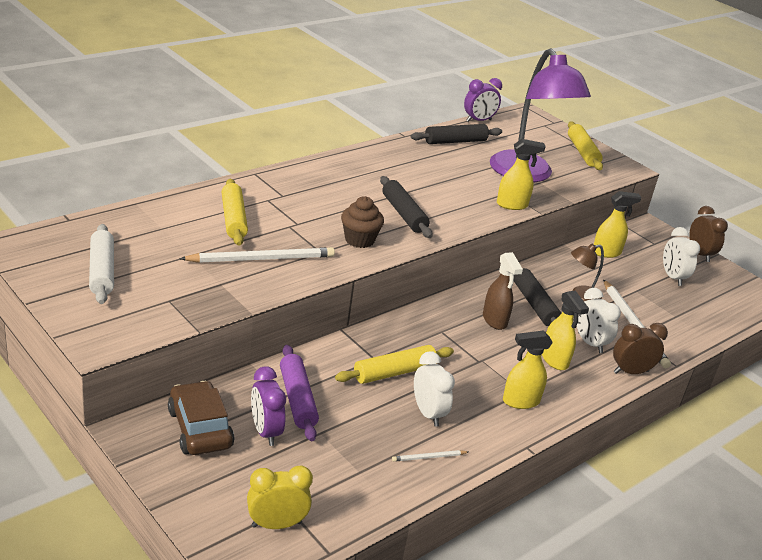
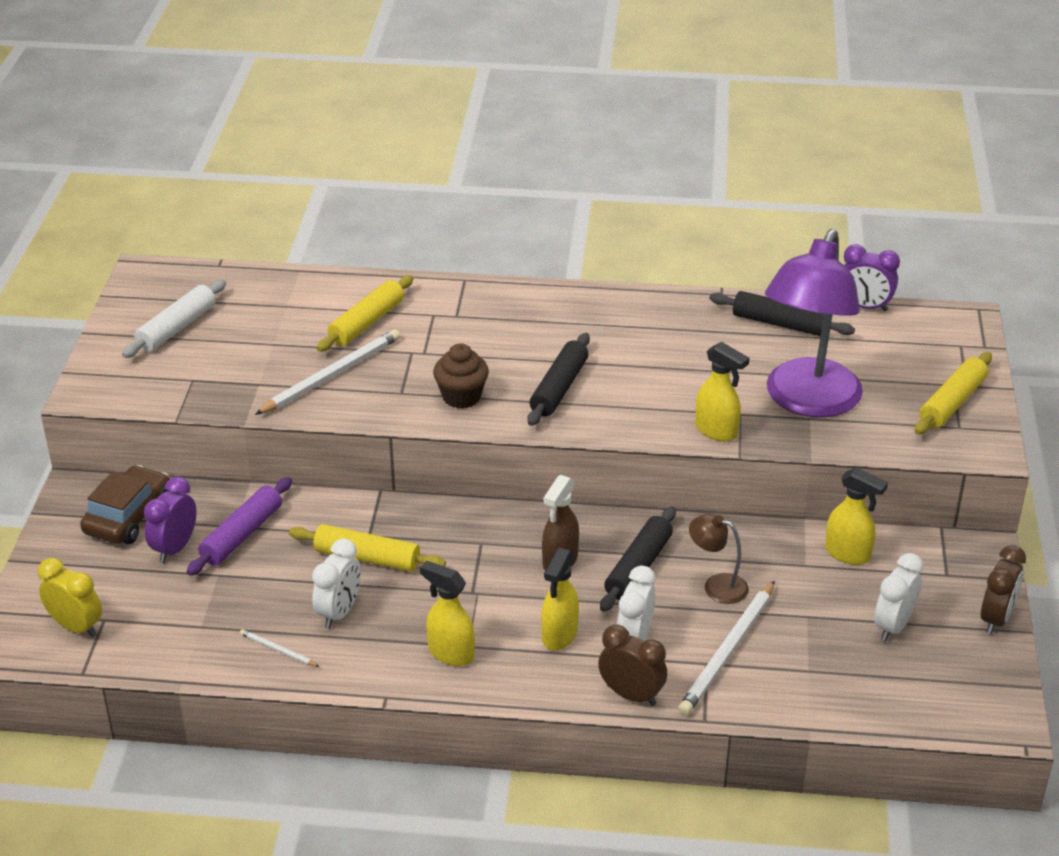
camera: 50 degrees right, 5 degrees up
(262, 259) = (332, 375): white pencil -> white pencil turned 75 degrees counterclockwise

